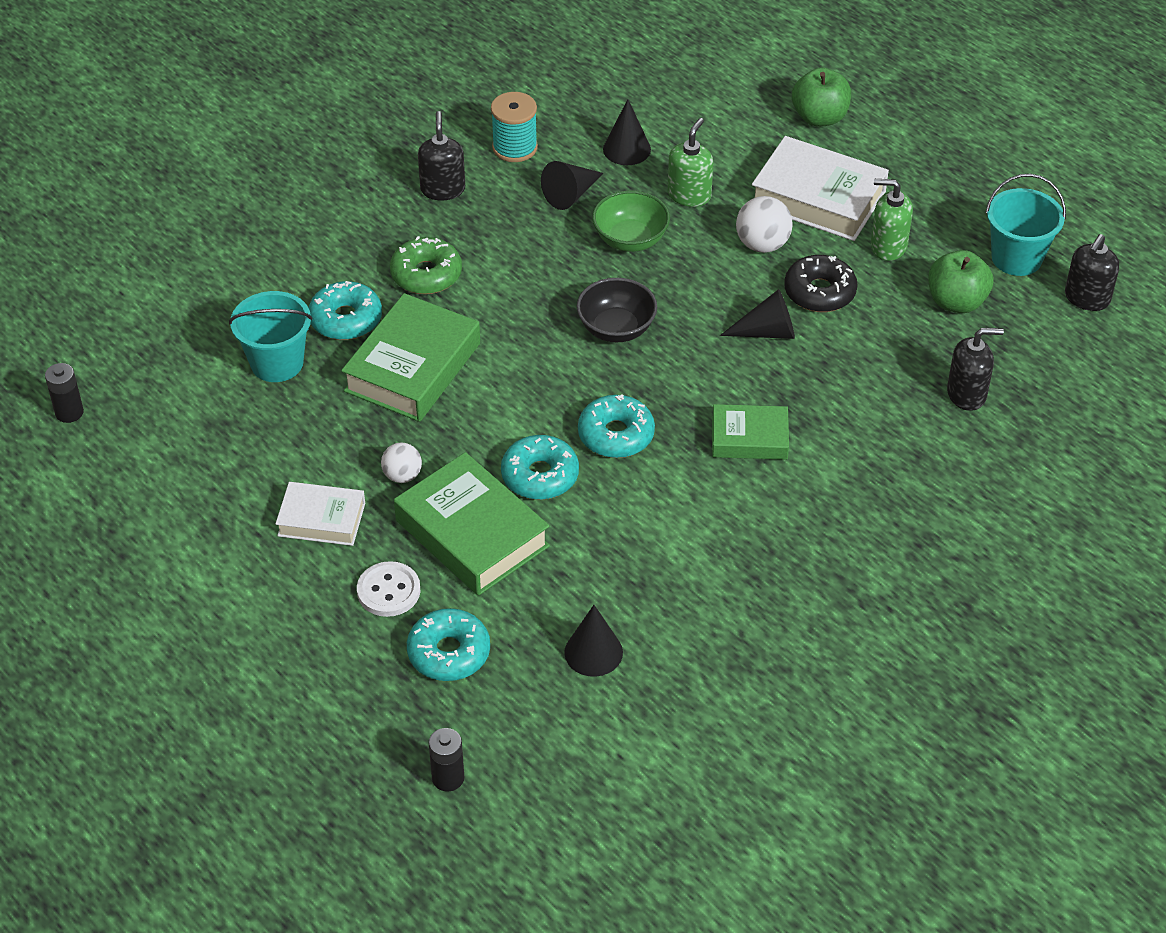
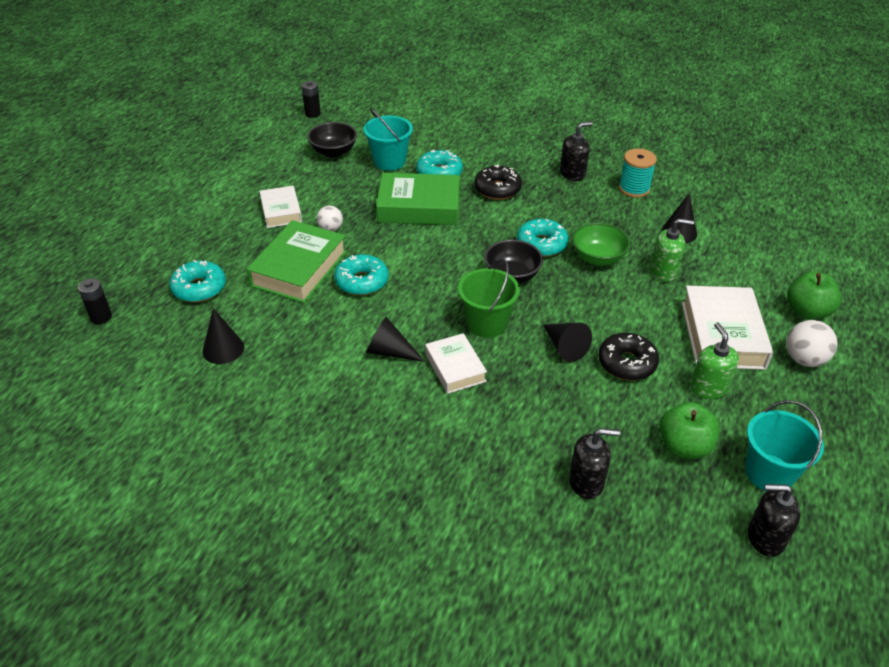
camera: 65 degrees right, 5 degrees down
(204, 418) = (333, 152): none -> black bowl
(388, 591) = (238, 251): white button -> none
(426, 274) = (497, 189): green donut -> black donut
(571, 194) = (615, 222): black cone -> black cone (389, 351)
(616, 435) = (417, 303): turquoise donut -> turquoise donut (541, 244)
(690, 384) = (486, 323): none -> green bucket
(749, 438) = (455, 368): green book -> white book
(762, 244) = (648, 320): white ball -> white ball (804, 359)
(967, 394) = (586, 482): black soap dispenser -> black soap dispenser turned 60 degrees counterclockwise

